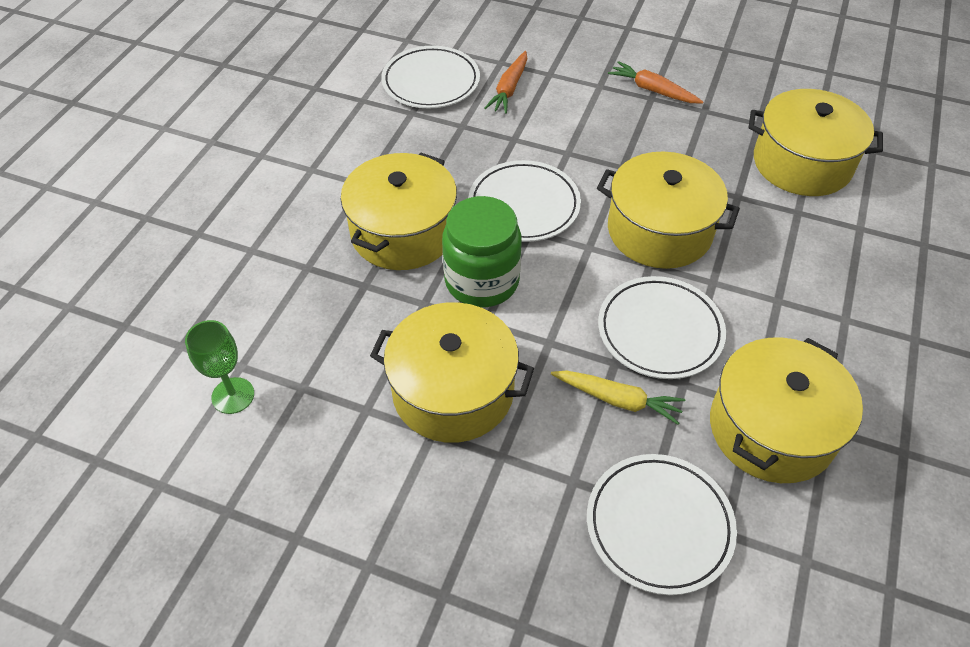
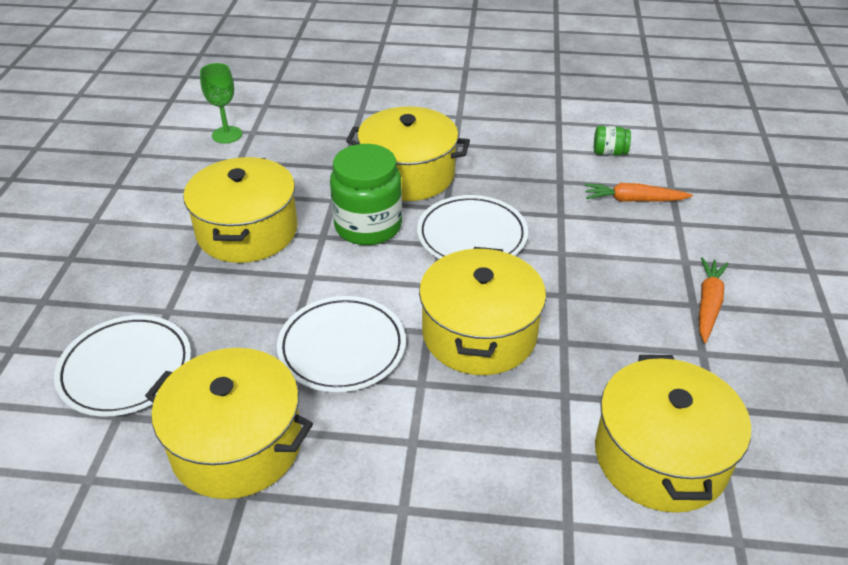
camera: 75 degrees right, 10 degrees down
(431, 82) = (609, 152): white plate -> green jar
(617, 400) = (254, 327): yellow carrot -> none

